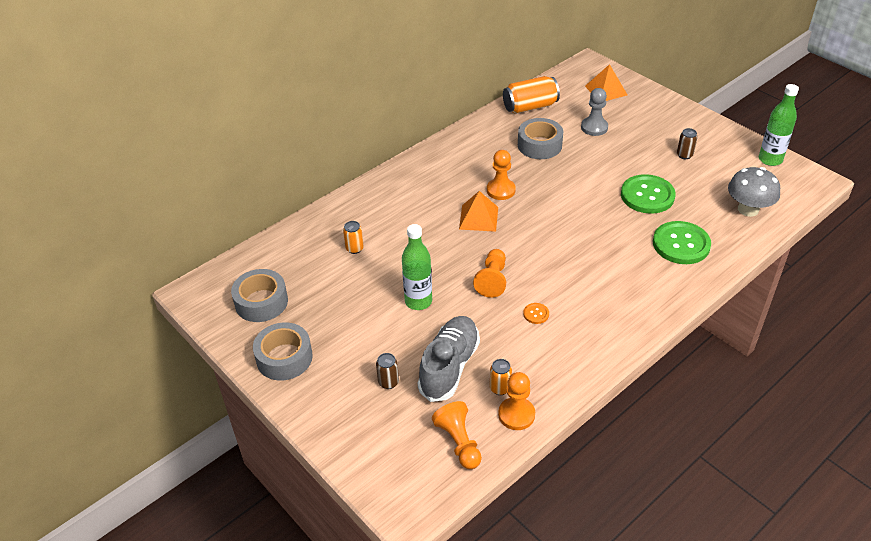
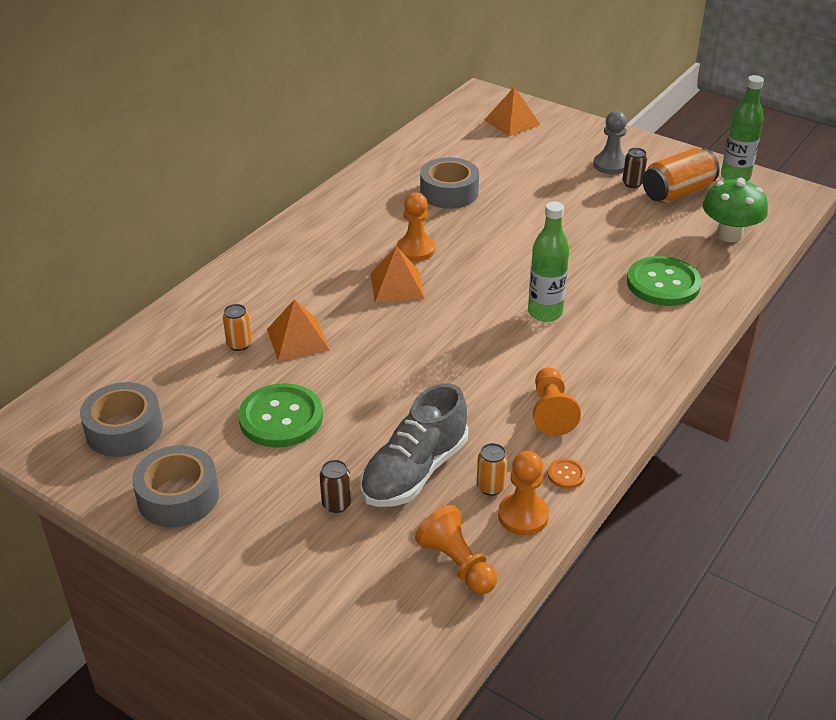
camera: 15 degrees left, 5 degrees down
(396, 251) = (298, 339): none -> orange pyramid
(418, 301) = (347, 397): green bottle -> green bottle (545, 313)
(449, 367) = (414, 471): grey shoe -> grey shoe turned 150 degrees counterclockwise
(492, 280) = (438, 357): orange pawn -> orange pawn (551, 412)
(530, 107) = (422, 150): orange can -> orange can (677, 193)
(536, 314) = (509, 389): orange button -> orange button (566, 474)
(594, 127) = (511, 165): grey pawn -> grey pawn (610, 165)
(647, 195) = (603, 234): green button -> green button (281, 418)
(748, 209) = (729, 234): grey mushroom -> green mushroom

